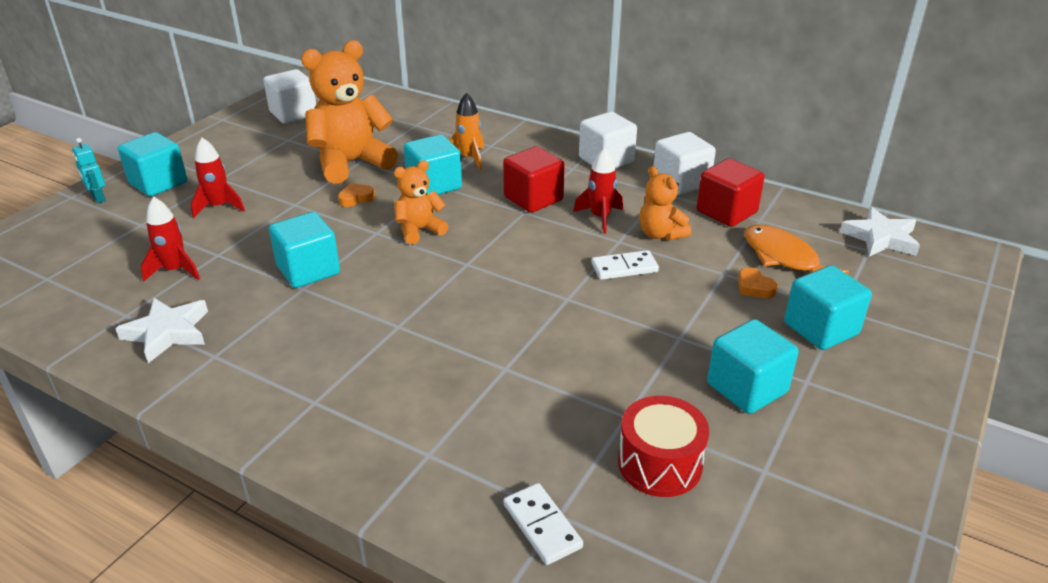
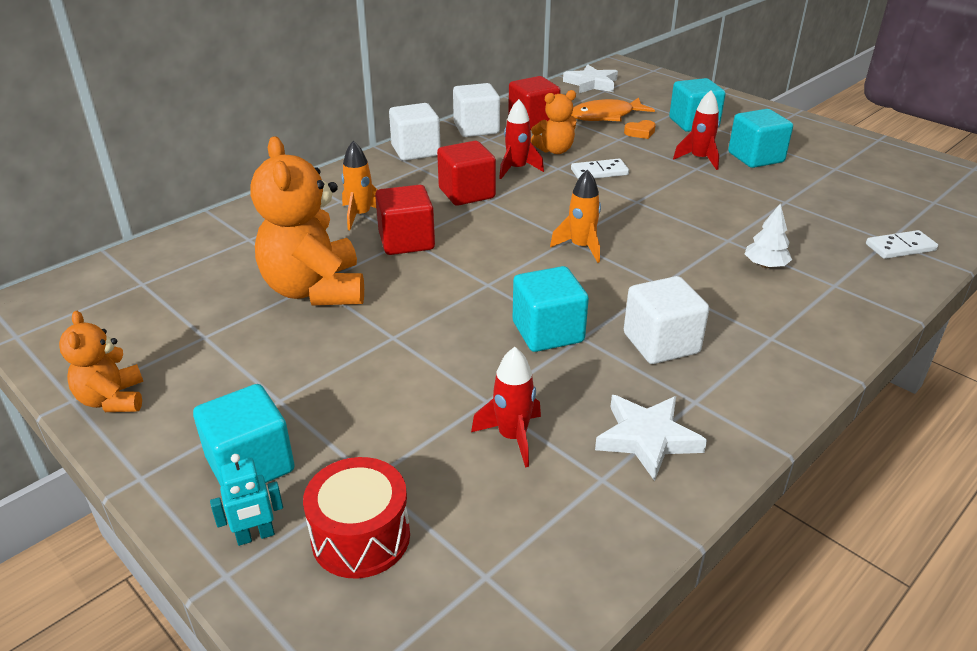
camera: 75 degrees left, 0 degrees up
(219, 207) = (364, 400): red rocket -> red rocket (699, 159)
(293, 114) = (124, 329): white cube -> white cube (661, 343)
(356, 198) = (405, 292): orange heart -> none
(419, 230) = (496, 258): orange teddy bear -> orange teddy bear (113, 400)
(434, 185) = (406, 241): turquoise cube -> red cube
(454, 272) = (581, 247): none -> orange rocket
(456, 397) = (765, 265): none -> white tree
(624, 267) = (599, 172): white domino -> white domino turned 75 degrees clockwise
(659, 464) = (833, 198): red drum -> red drum (361, 537)

